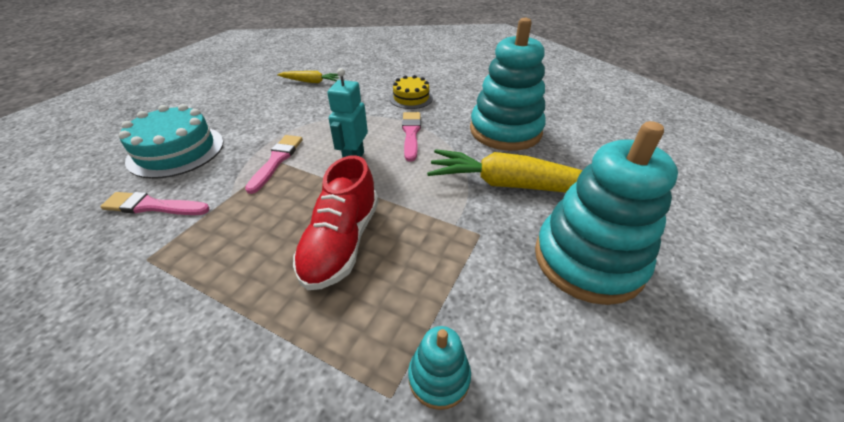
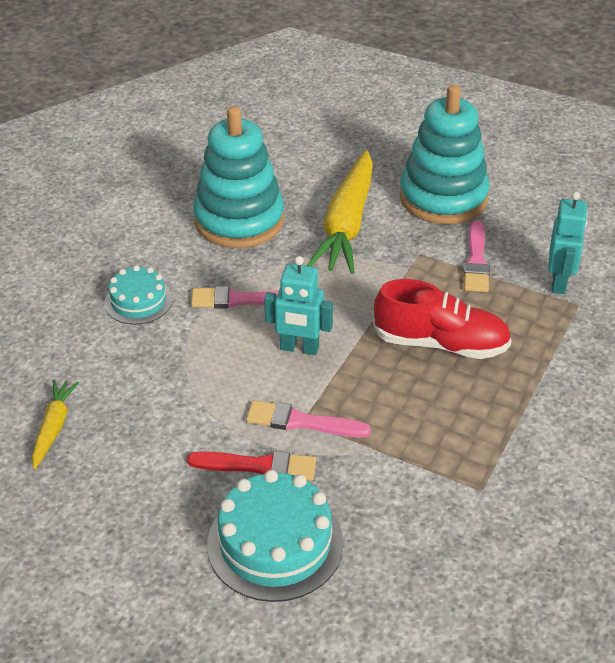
camera: 90 degrees left, 0 degrees up
(153, 206) = (399, 519): pink brush -> pink brush (476, 261)
(245, 144) = (258, 466): none -> red brush
(411, 98) = (138, 301): yellow cake -> turquoise cake
(439, 377) = (559, 282): turquoise stacking toy -> turquoise robot

